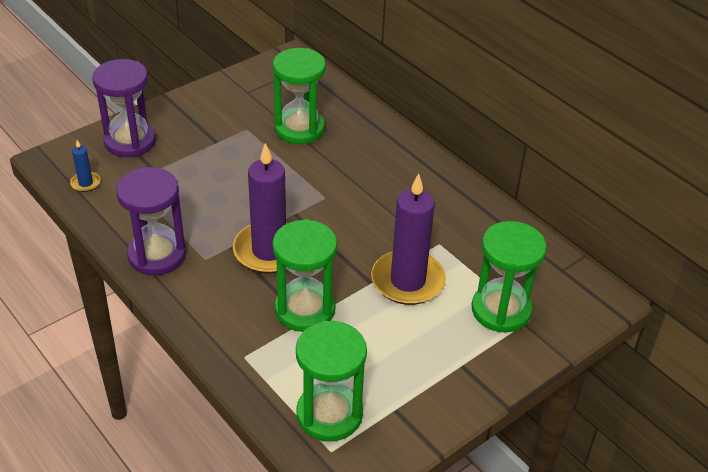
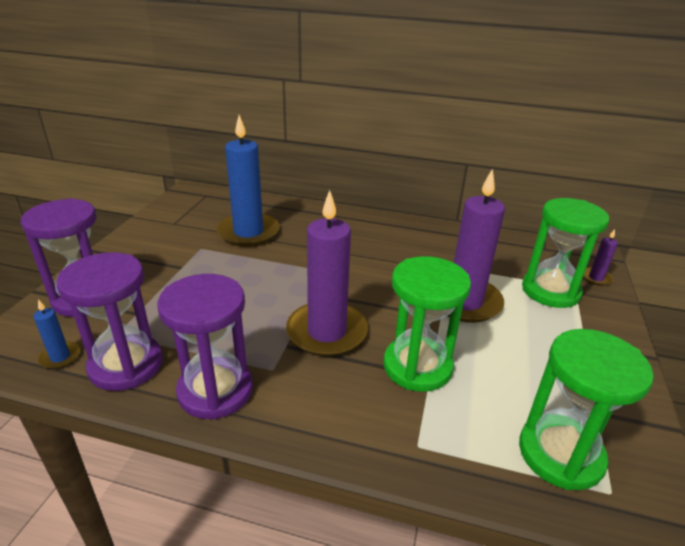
camera: 35 degrees left, 10 degrees down
(119, 209) = (126, 365): none -> purple hourglass
(299, 129) = (248, 232): green hourglass -> blue candle
(567, 321) = (596, 278): none -> purple candle

